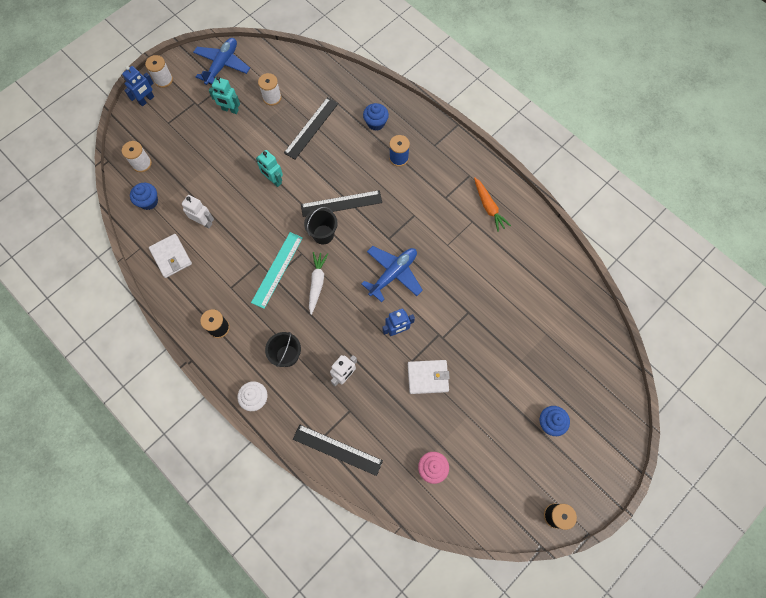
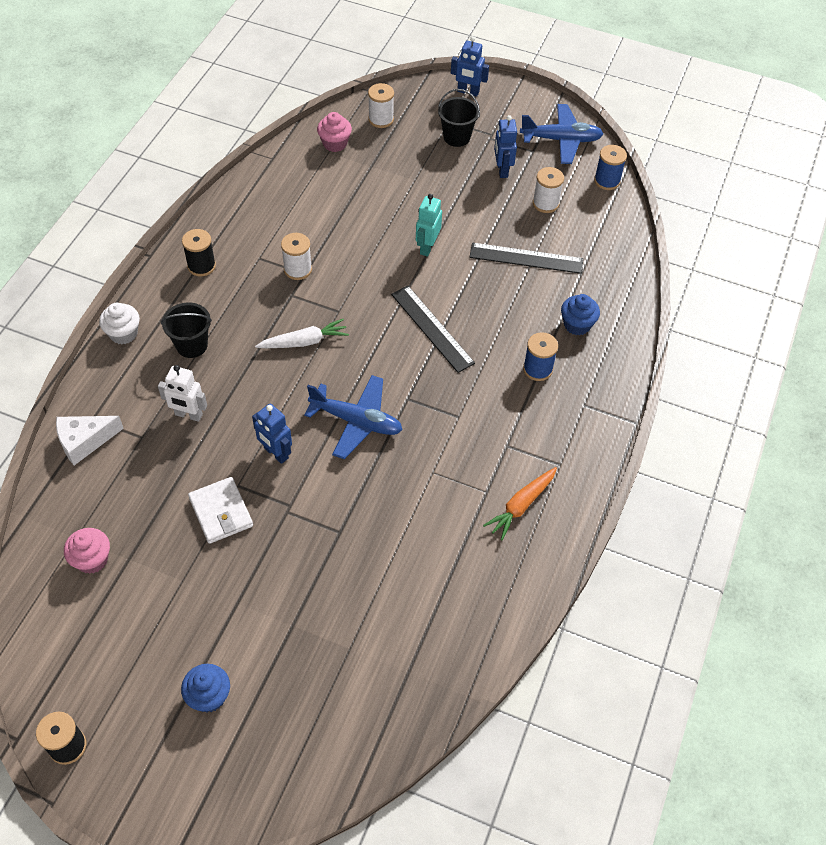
camera: 65 degrees right, 15 degrees down
(148, 201) = (335, 143): blue cupcake -> pink cupcake
(163, 80) = (505, 96): white spool -> white spool (298, 269)
(171, 257) = (273, 189): white wallet -> none
(204, 222) = (333, 202): white robot -> none
(230, 110) = (502, 170): turquoise robot -> blue robot
(271, 56) = (607, 181): none -> blue spool
(277, 269) = (304, 294): turquoise ruler -> none
(323, 234) = (376, 324): black bucket -> black bucket (456, 137)
(337, 449) = (84, 441): black ruler -> white cheese

